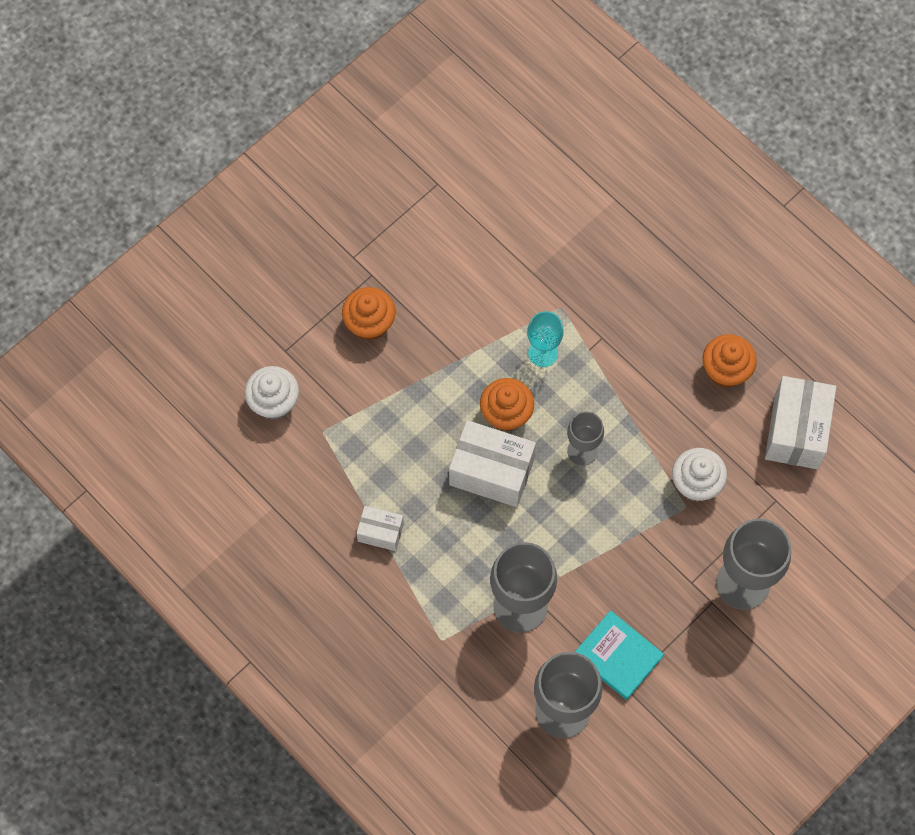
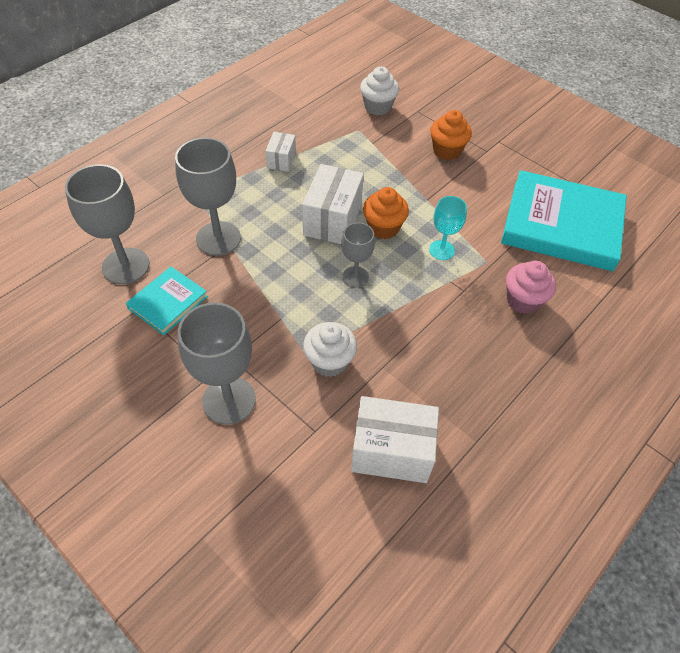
camera: 85 degrees right, 15 degrees down
(506, 215) = (561, 225): none -> turquoise book
(617, 279) = (523, 300): none -> pink cupcake
(725, 371) = (448, 387): orange cupcake -> none

